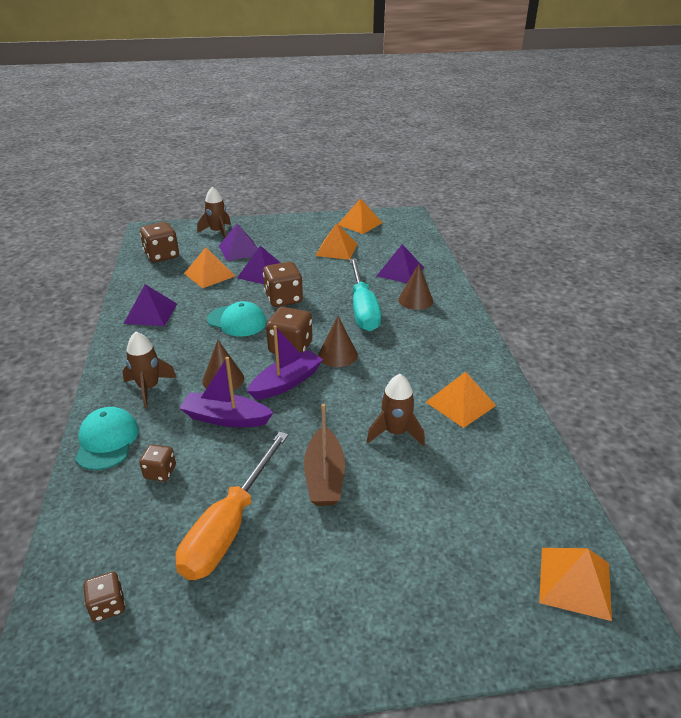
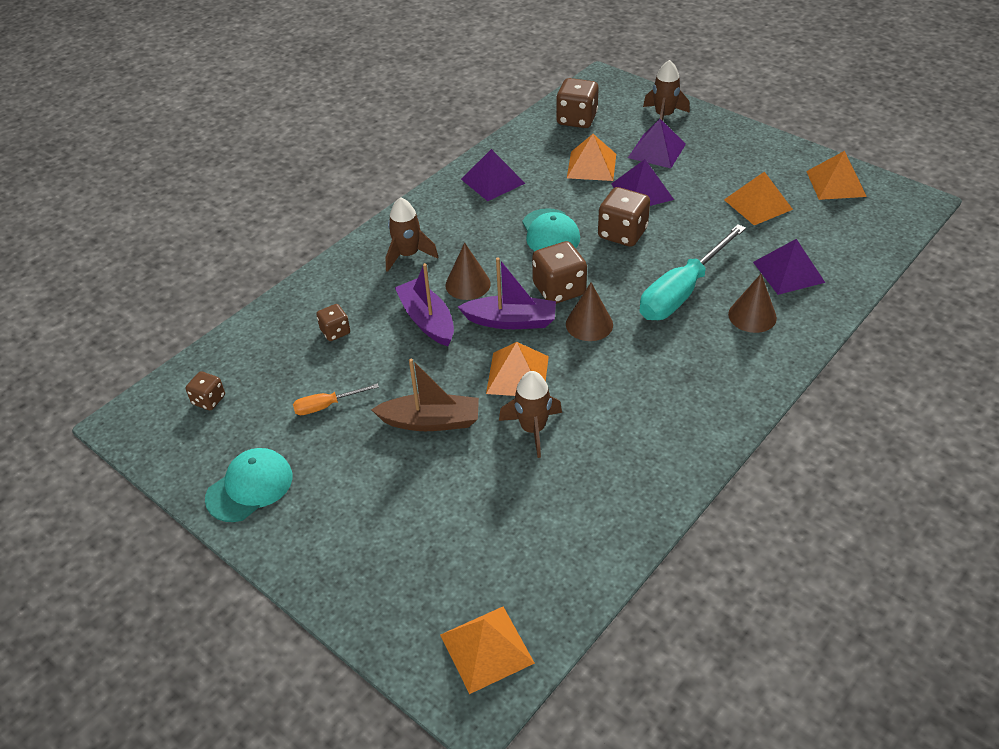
camera: 50 degrees right, 10 degrees up
(107, 441) = (333, 282): turquoise cap -> turquoise cap (250, 487)
(229, 526) = (326, 406): orange screwdriver -> orange screwdriver, size x0.47
(324, 477) = (431, 421): brown boat -> brown boat turned 135 degrees counterclockwise
(460, 403) = (627, 448): orange pyramid -> orange pyramid (517, 374)

